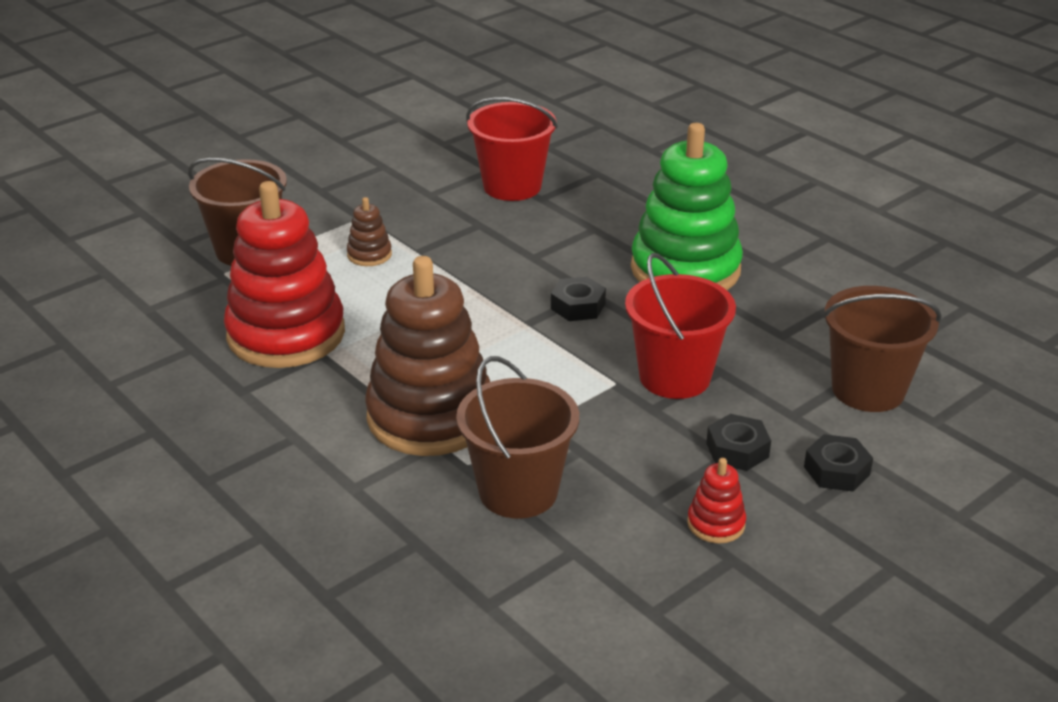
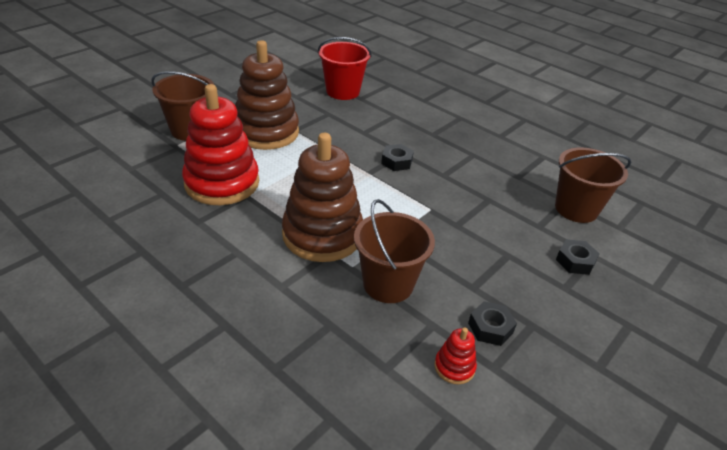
camera: 10 degrees left, 5 degrees up
(369, 255) = (266, 132): brown stacking toy -> brown stacking toy, size x2.42
(674, 377) = (464, 204): red bucket -> none
(685, 269) = (452, 139): green stacking toy -> none
(716, 524) = (515, 300): red stacking toy -> red stacking toy (454, 367)
(737, 450) = (514, 250): black nut -> black nut (490, 328)

